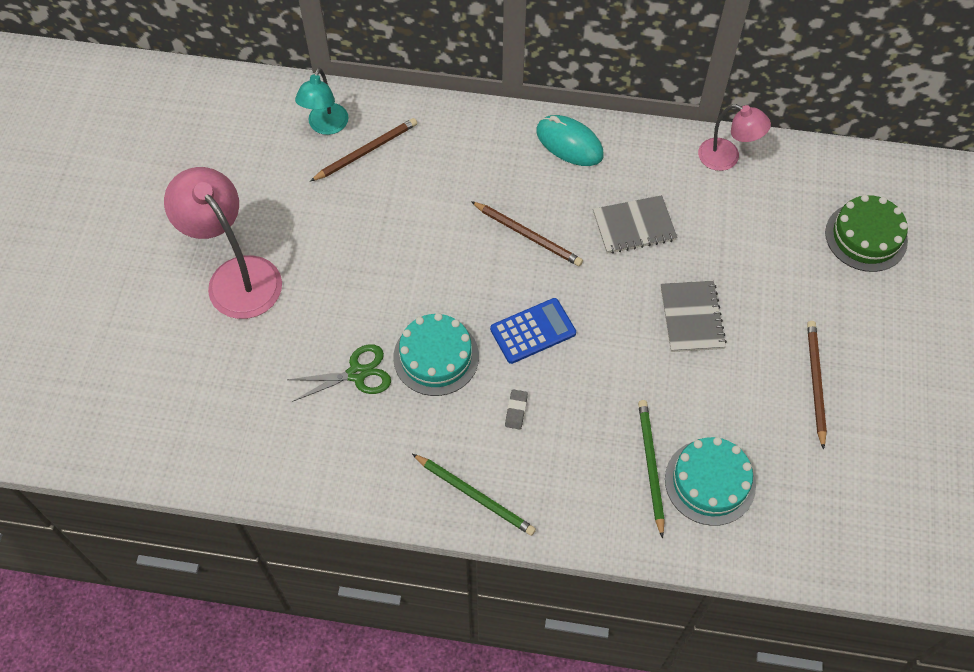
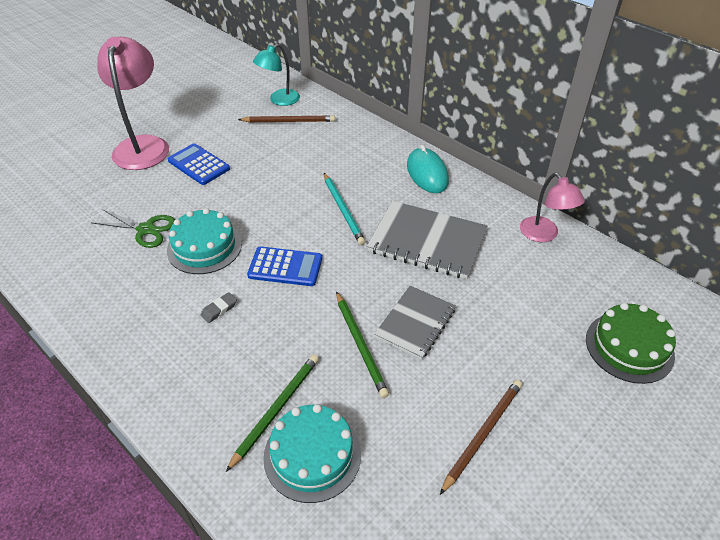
camera: 35 degrees right, 15 degrees down
(327, 265) = (199, 165): none -> blue calculator
(475, 496) = (129, 347): green pencil -> green pencil (360, 345)
(528, 235) = (343, 210): brown pencil -> turquoise pencil
(634, 226) = (427, 241): grey notebook -> grey notebook, size x1.55

